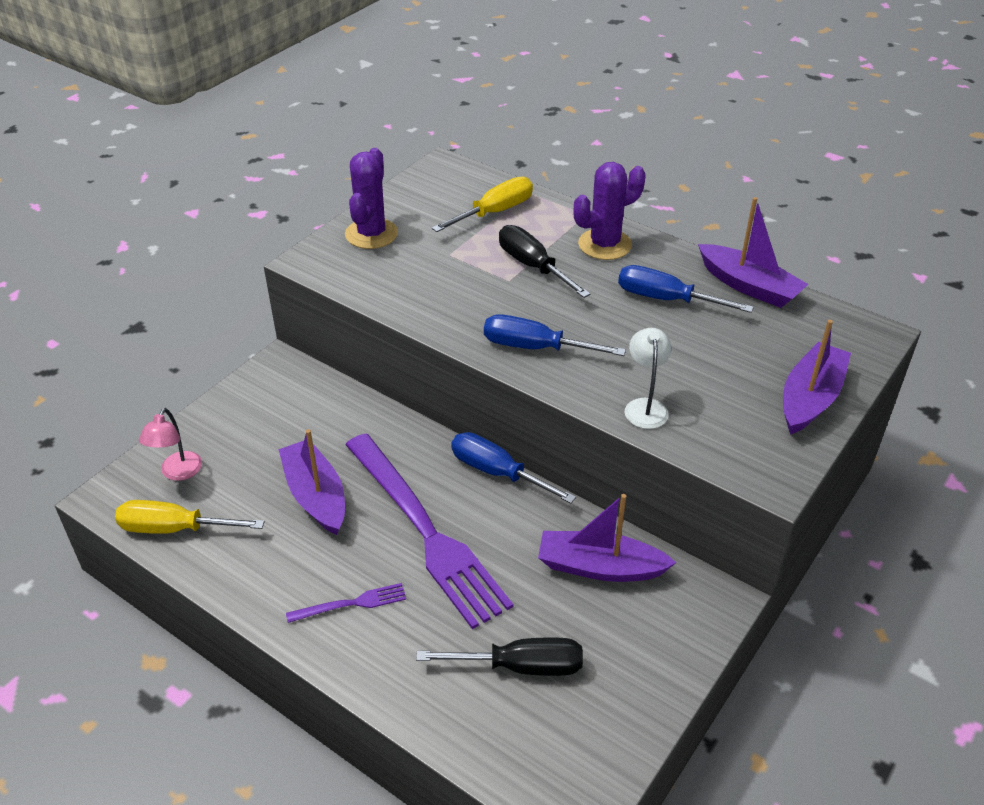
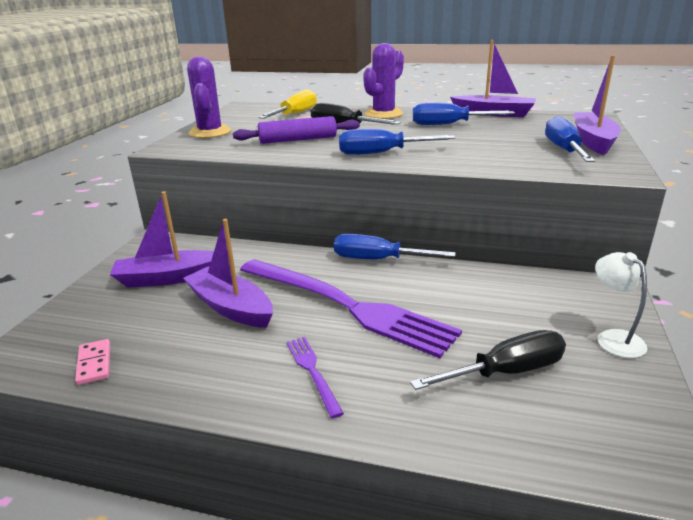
camera: 20 degrees left, 15 degrees down
(175, 528) = (94, 364): yellow screwdriver -> pink domino
(178, 473) = (82, 323): pink lamp -> none
(351, 604) = (313, 372): purple fork -> purple fork turned 75 degrees counterclockwise
(461, 284) = (298, 140): none -> purple rolling pin
(600, 567) = (506, 292): purple boat -> purple boat (169, 278)
(645, 406) = (491, 161): white lamp -> white lamp (613, 338)
(753, 407) = (564, 150): none -> blue screwdriver

